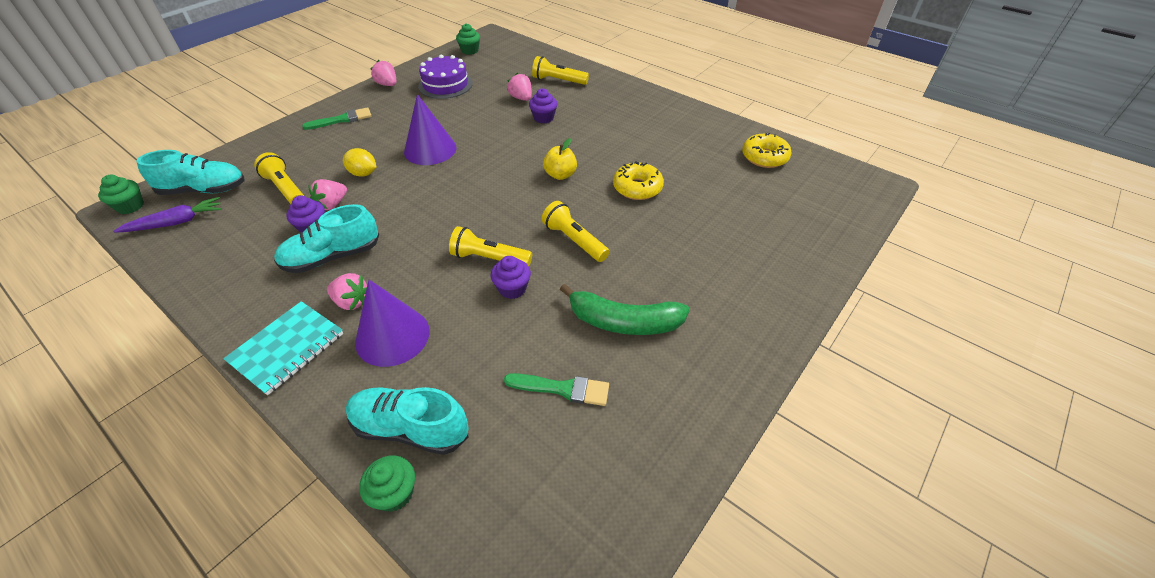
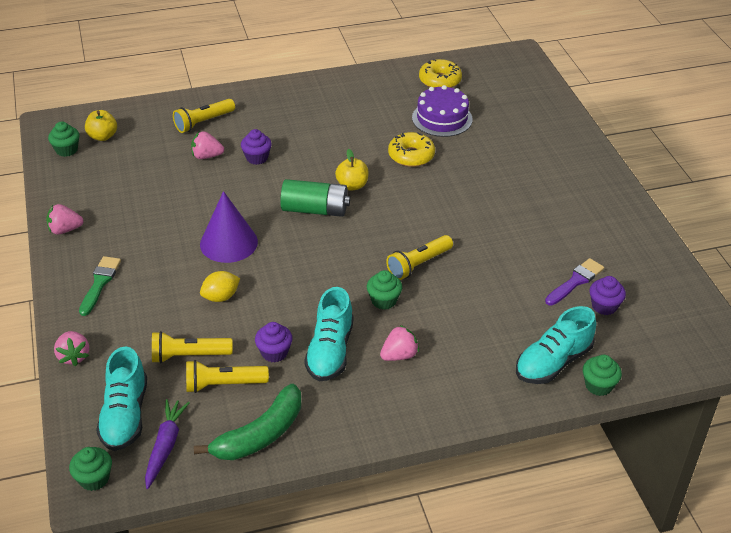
camera: 55 degrees left, 5 degrees down
(204, 190) = (125, 415): turquoise shoe -> turquoise shoe turned 150 degrees clockwise
(287, 348) = (421, 406): turquoise notebook -> none
(332, 204) = (250, 331): pink strawberry -> pink strawberry (74, 356)
(392, 336) = (458, 344): purple cone -> none
(421, 259) = (384, 301): none -> green cupcake
(445, 85) = (118, 192): purple cake -> purple cake (442, 118)
(498, 55) = (103, 136): none -> yellow apple
(509, 170) = (315, 210): none -> green battery
(512, 288) = (463, 266): purple cupcake -> purple cupcake (604, 306)
(562, 389) = (575, 281): green brush -> purple brush
(574, 240) = (440, 214): yellow flashlight -> yellow flashlight (223, 384)
(624, 322) = (542, 229): green banana -> green banana (260, 434)

